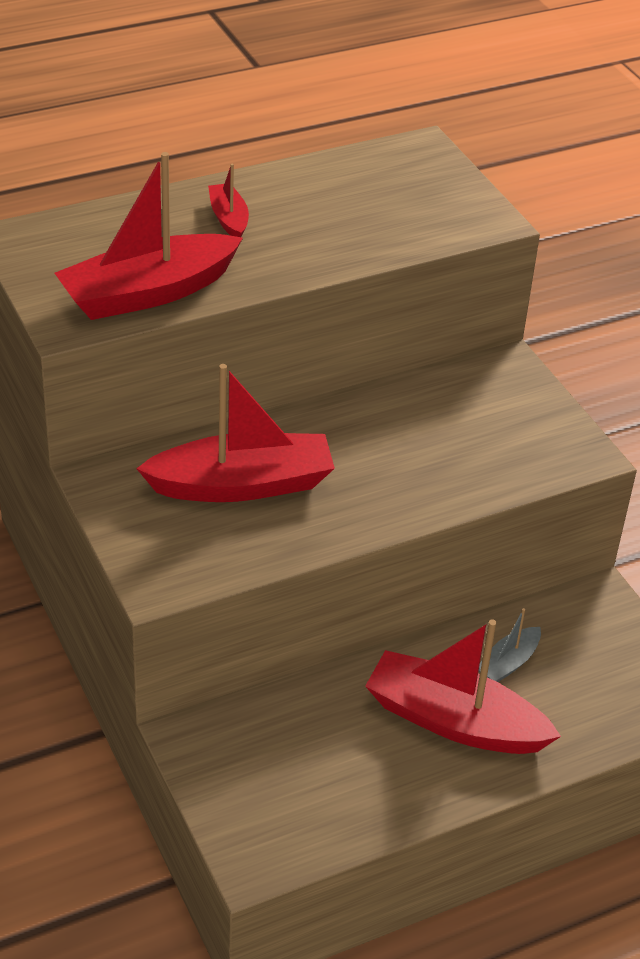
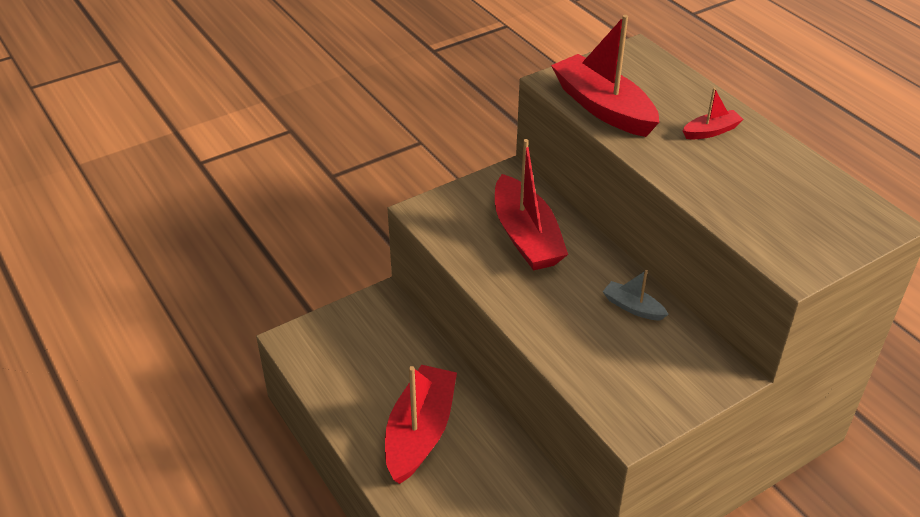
camera: 85 degrees right, 0 degrees up
(508, 663) = (483, 462): grey boat -> grey boat (633, 307)

